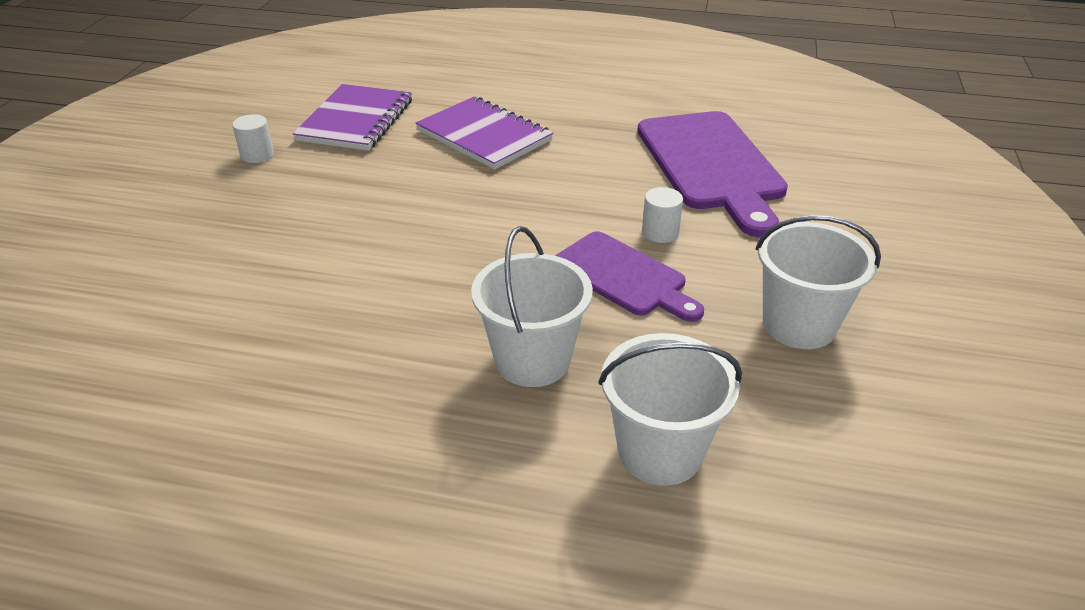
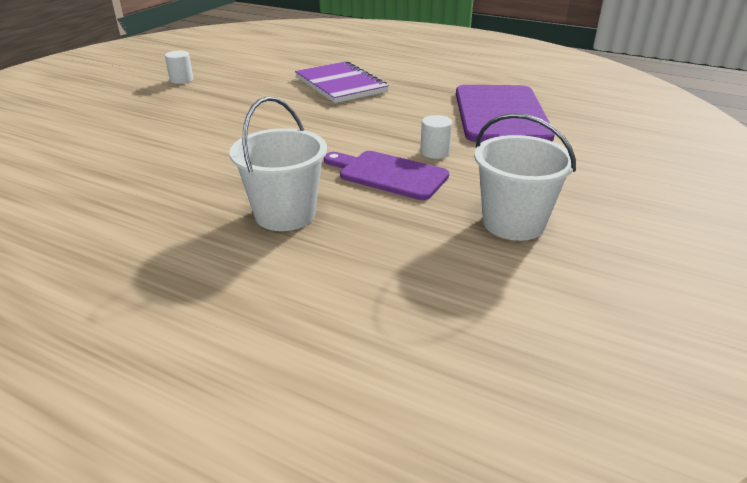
camera: 15 degrees right, 5 degrees down
(355, 120) = (259, 68): purple notebook -> none
(623, 276) = (388, 174): purple cutting board -> purple cutting board turned 150 degrees clockwise
(660, 452) = (344, 287): white bucket -> none

